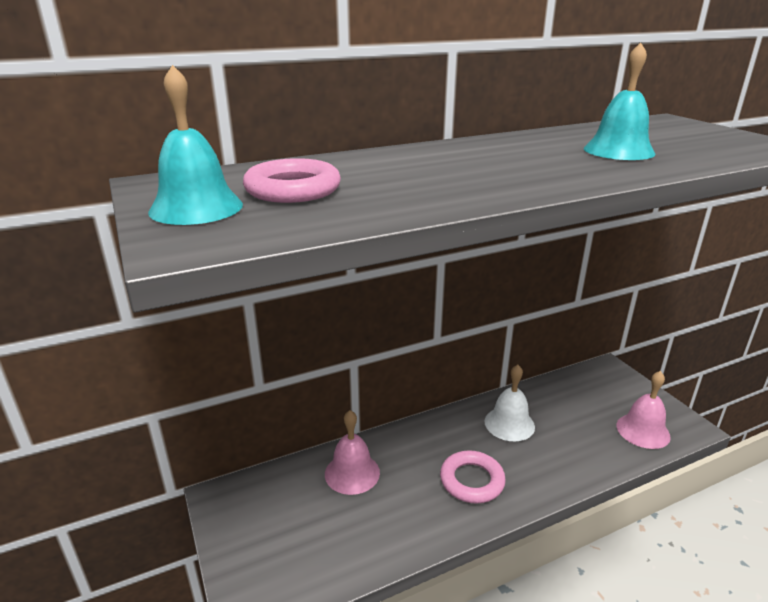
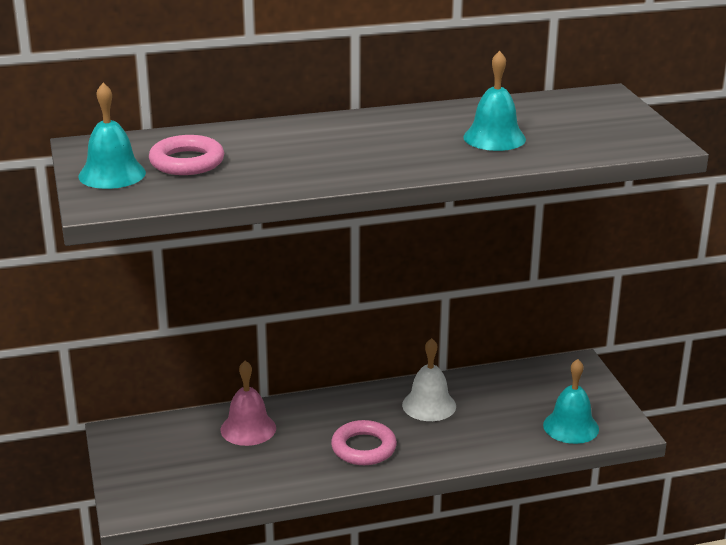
camera: 10 degrees right, 0 degrees up
(643, 430) = (571, 427): pink bell -> turquoise bell

